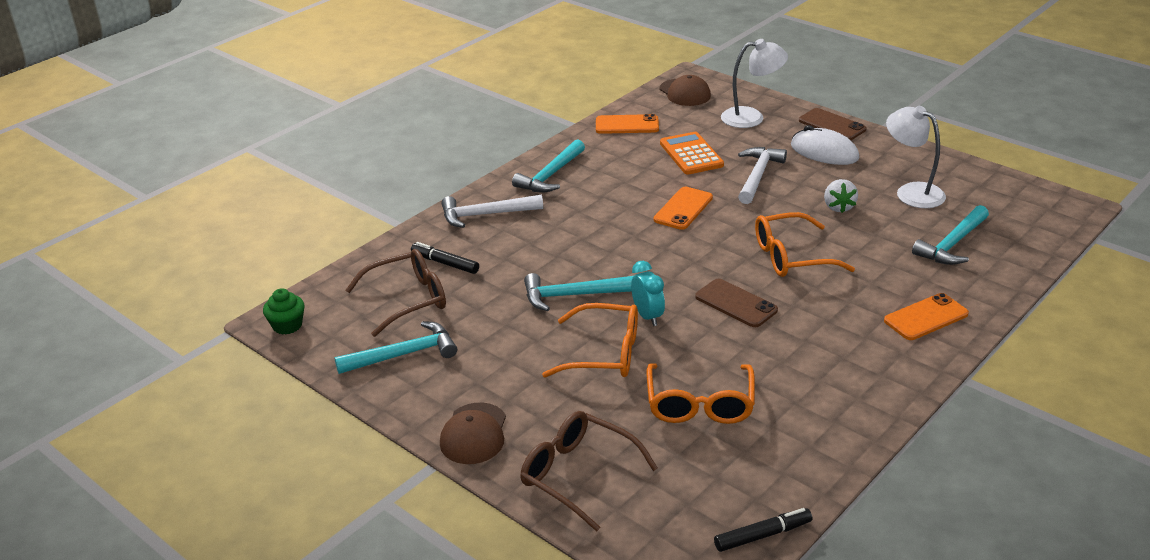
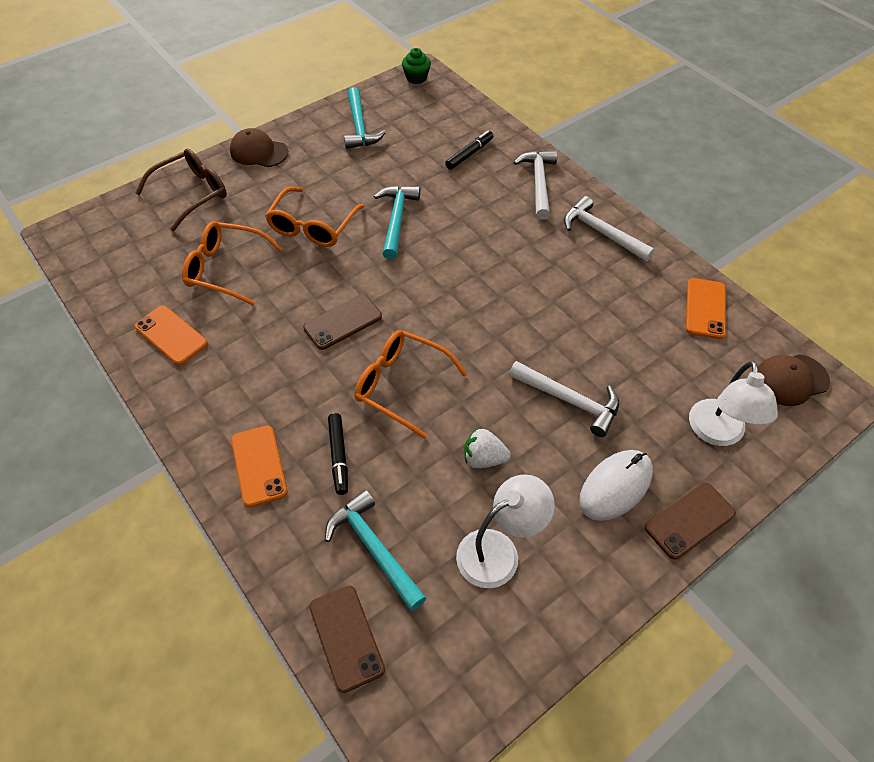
camera: 100 degrees right, 20 degrees up
(408, 300) = (426, 132): brown glasses -> none
(551, 175) = (602, 233): turquoise hammer -> white hammer
(647, 316) = (349, 260): turquoise clock -> none
(683, 209) = (515, 319): orange phone -> orange phone (171, 335)
(691, 154) = (628, 351): orange calculator -> none
(762, 535) = (81, 272): black marker -> black marker (339, 456)
(791, 257) = (401, 385): orange glasses -> orange glasses turned 60 degrees counterclockwise
(1027, 244) = (346, 637): none -> brown phone

